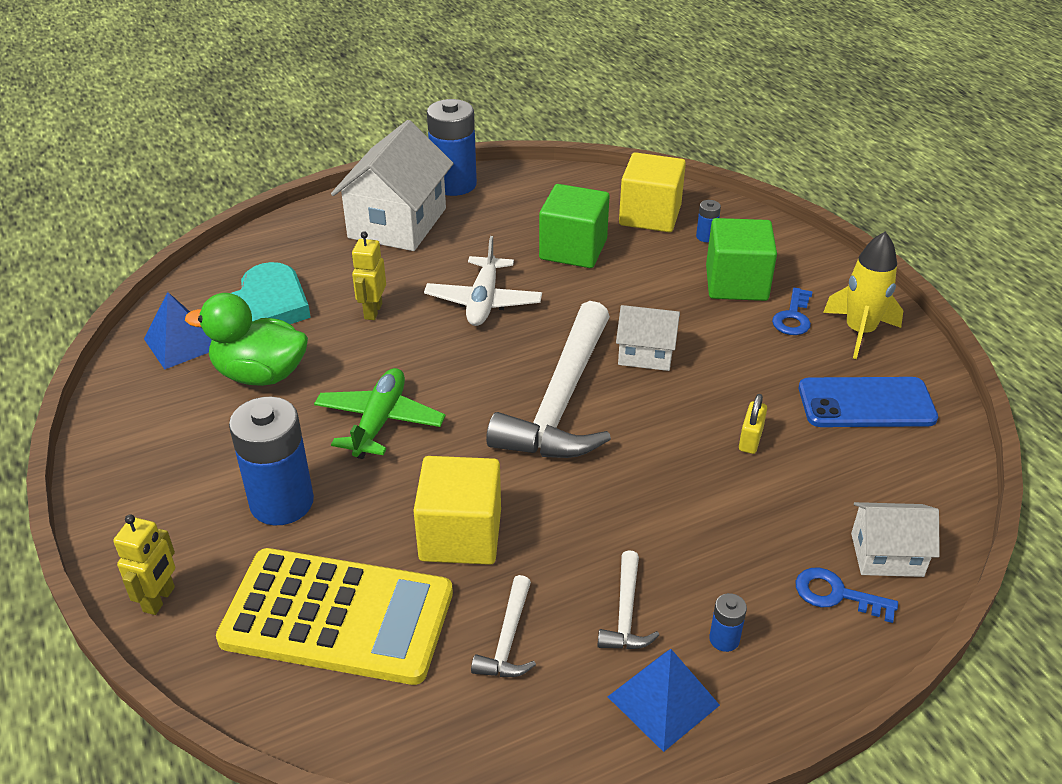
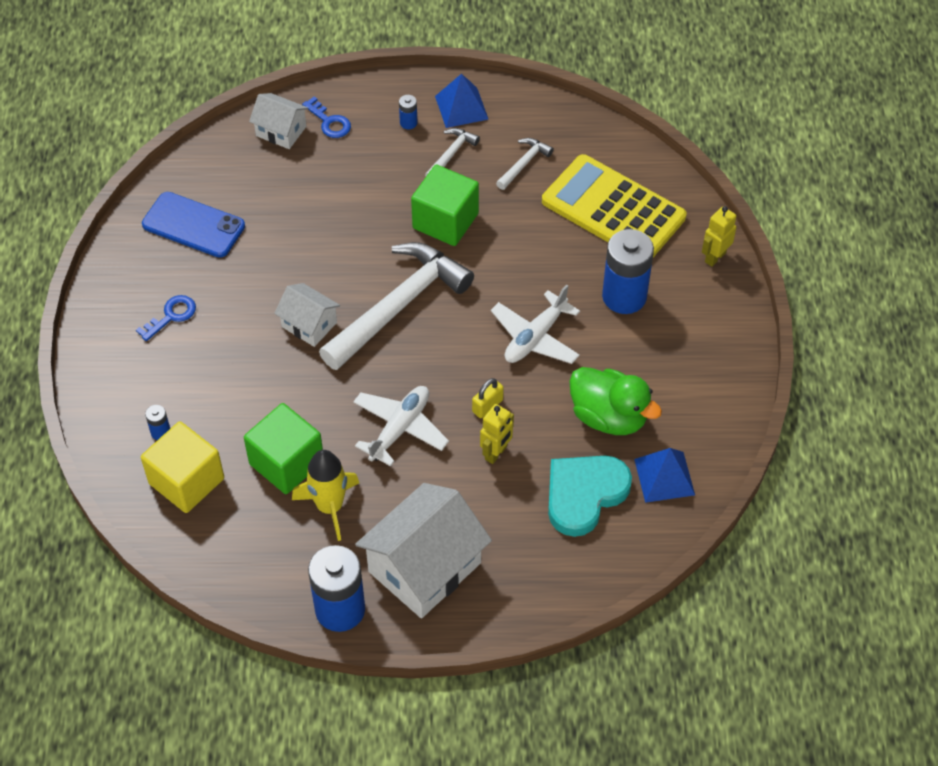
camera: 155 degrees left, 15 degrees up
(379, 421) = (535, 337): green plane -> white plane
(460, 535) = (520, 232): yellow cube -> none
(736, 283) = (183, 367): green cube -> green cube (445, 221)
(750, 439) = (294, 228): yellow padlock -> yellow padlock (487, 406)
(859, 332) = (137, 283): yellow rocket -> yellow rocket (330, 507)

